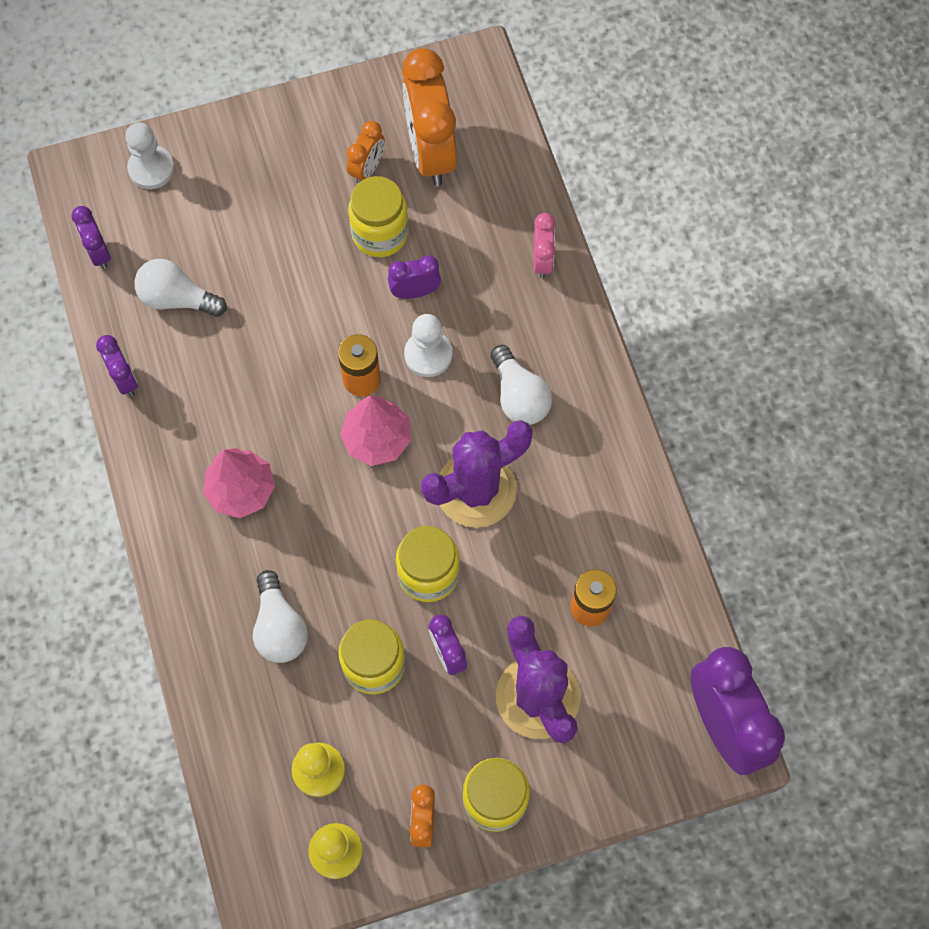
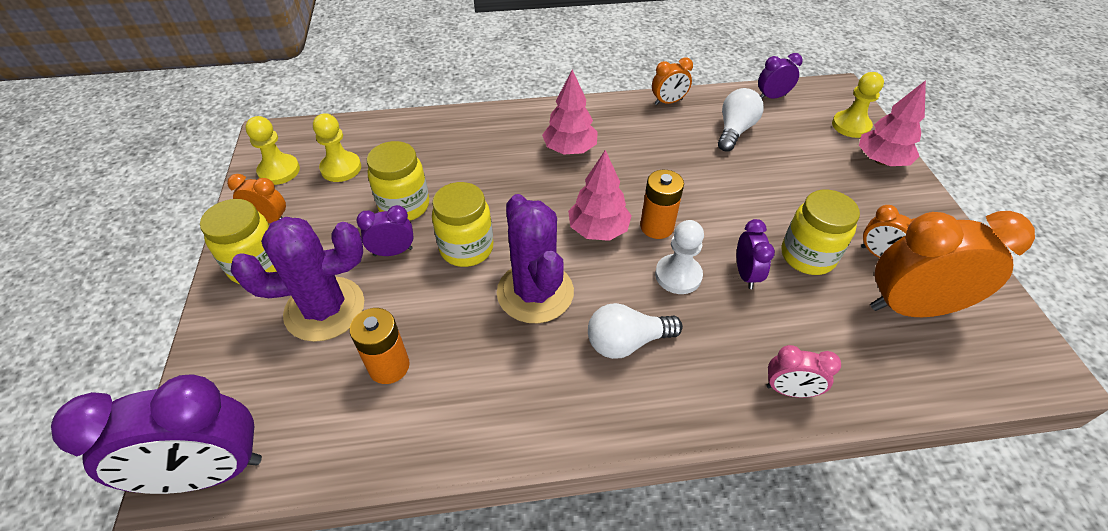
camera: 100 degrees right, 20 degrees down
(124, 379) = (668, 102): purple clock -> orange clock
(151, 169) = (851, 126): white pawn -> yellow pawn
(215, 146) = (881, 161): none -> pink tree
(279, 627) = (456, 159): white light bulb -> none

